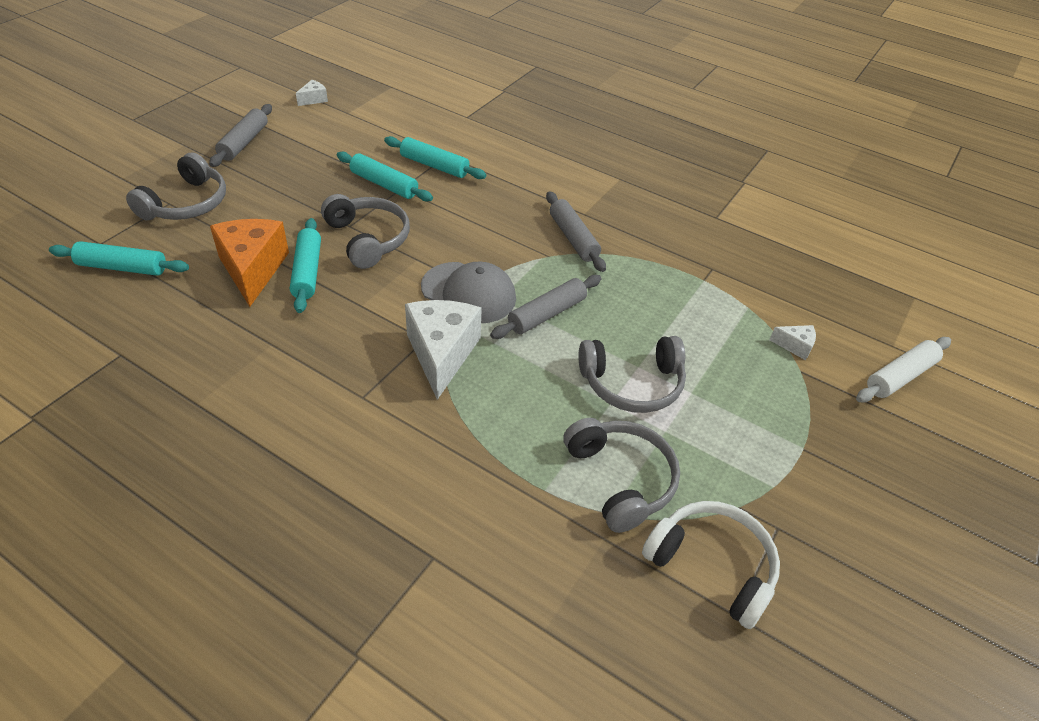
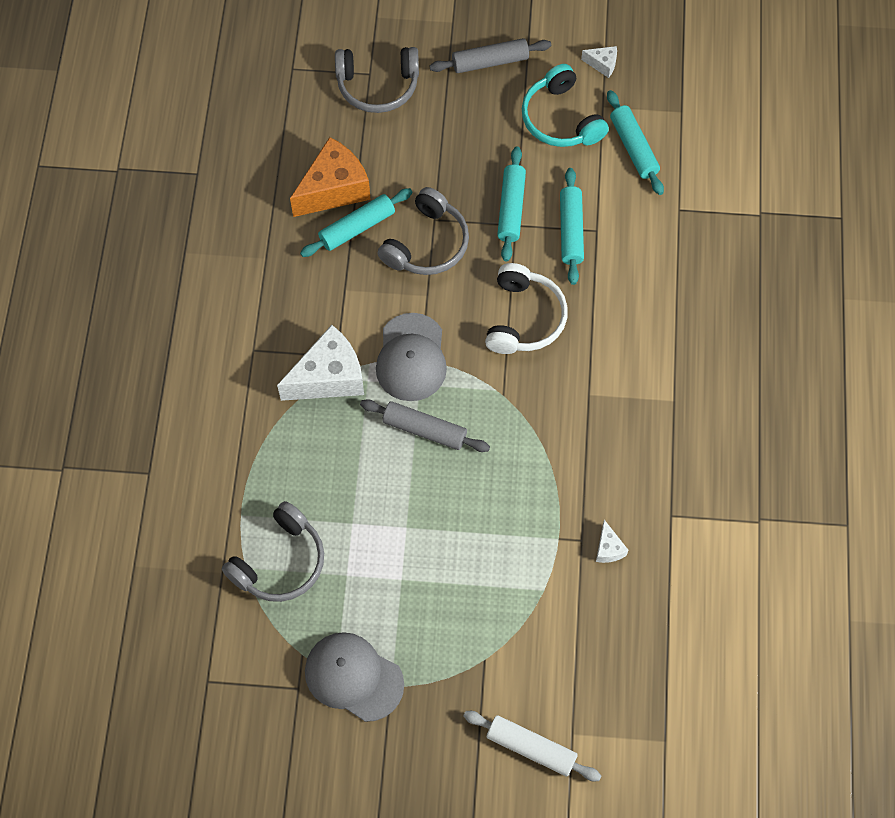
camera: 65 degrees right, 20 degrees up
(122, 267) = (278, 104): turquoise rolling pin -> turquoise rolling pin (633, 147)
(335, 133) = (561, 119): none -> turquoise headphones
(573, 238) = (543, 403): grey rolling pin -> none
(632, 383) = (383, 530): grey headphones -> none
(712, 566) = (238, 653): white headphones -> white headphones (524, 318)
(782, 473) = (353, 677): none -> grey cap
(795, 346) = (514, 646): white cheese -> white cheese (608, 548)

